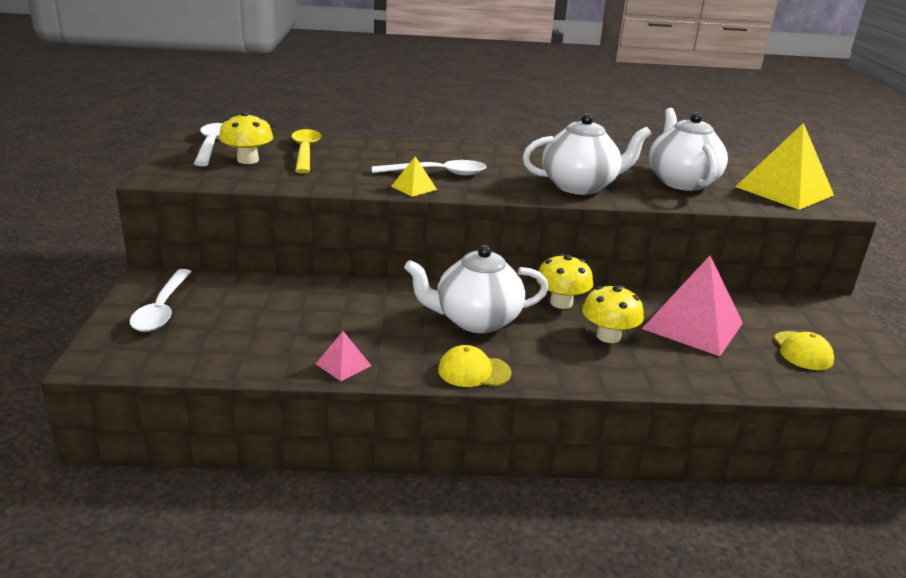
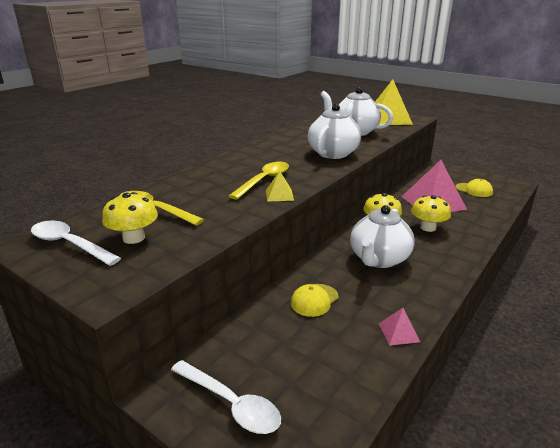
camera: 50 degrees left, 0 degrees up
(437, 173) = (264, 180): white spoon -> yellow spoon
(474, 371) = (439, 284): yellow cap -> yellow cap (314, 300)

